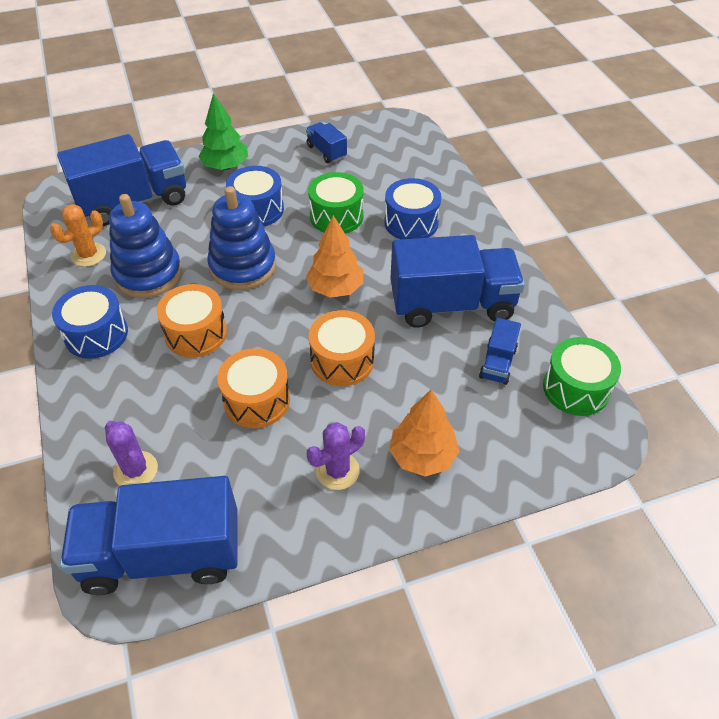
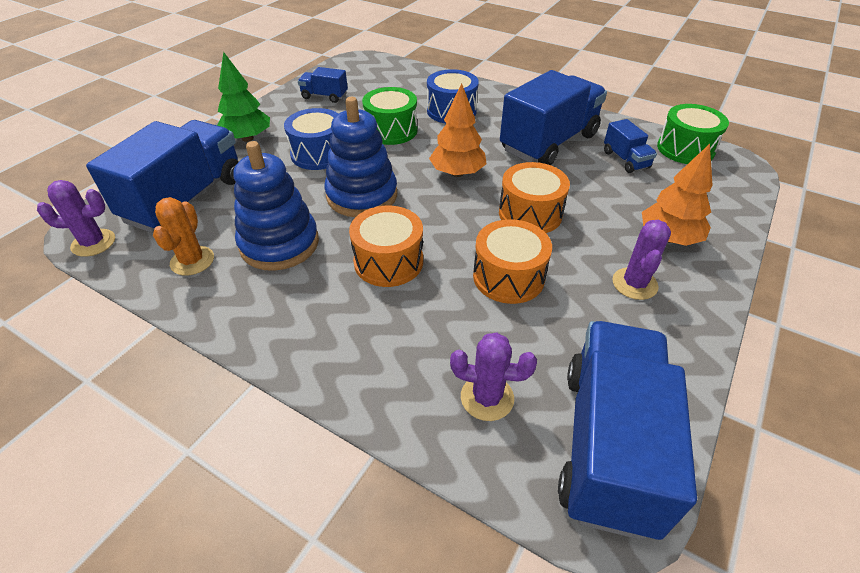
camera: 40 degrees left, 5 degrees down
(53, 206) = (93, 243): none -> purple cactus
(96, 334) = (291, 317): blue drum -> none
(162, 554) = (608, 445): blue truck -> blue truck turned 150 degrees clockwise

